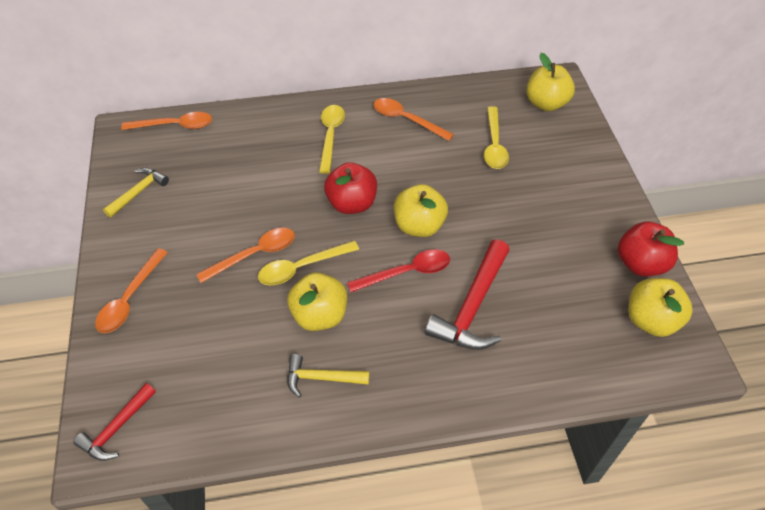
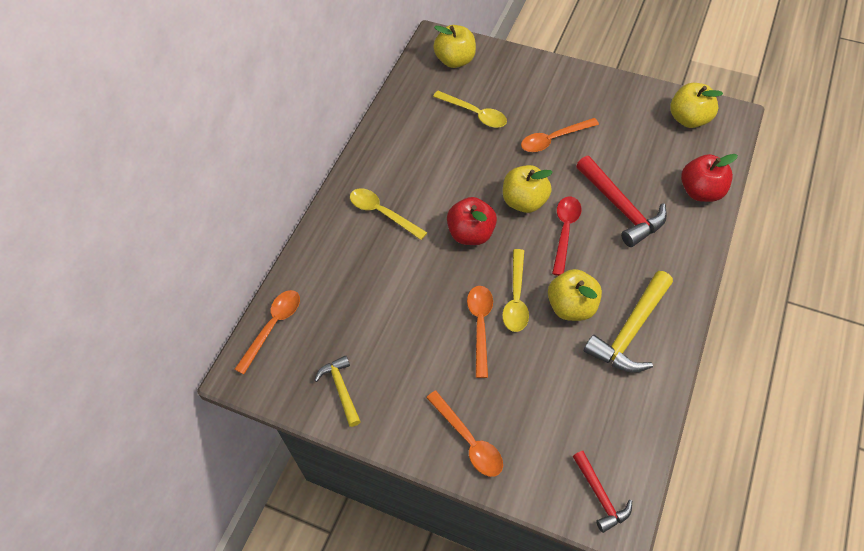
camera: 55 degrees left, 5 degrees up
(321, 378) = (630, 331): yellow hammer -> yellow hammer, size x1.71
(406, 120) = (404, 153): orange spoon -> orange spoon (553, 139)
(640, 264) = (641, 97): red apple -> red apple (701, 191)

